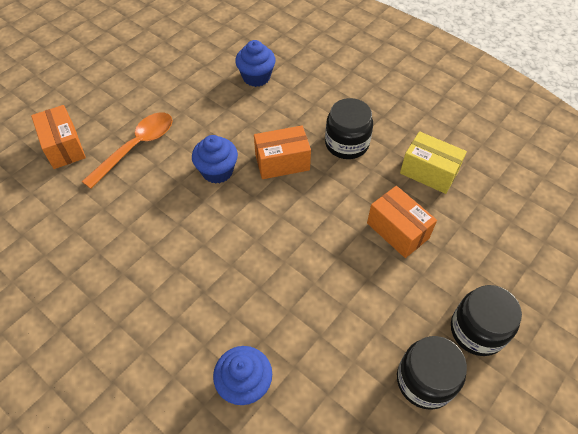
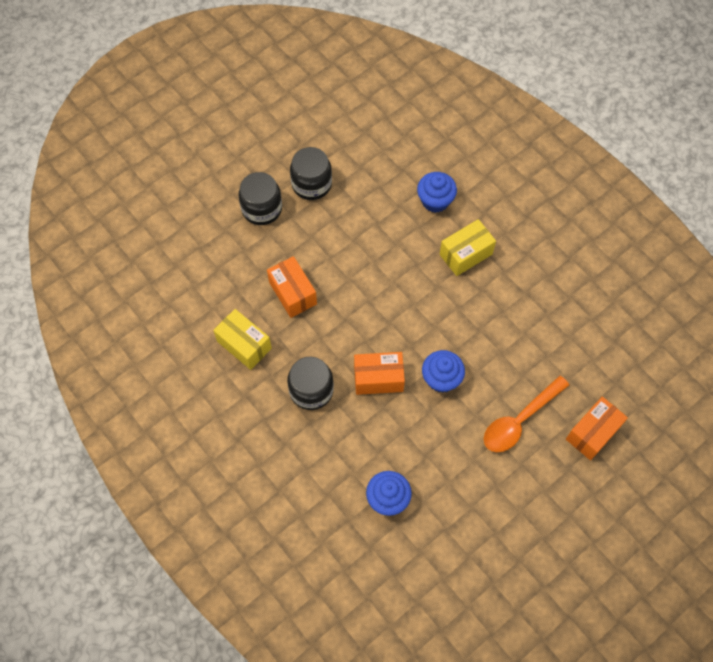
camera: 170 degrees left, 10 degrees up
(64, 147) = (592, 433): orange box -> orange box turned 60 degrees clockwise
(197, 310) = (466, 254): none -> yellow box

